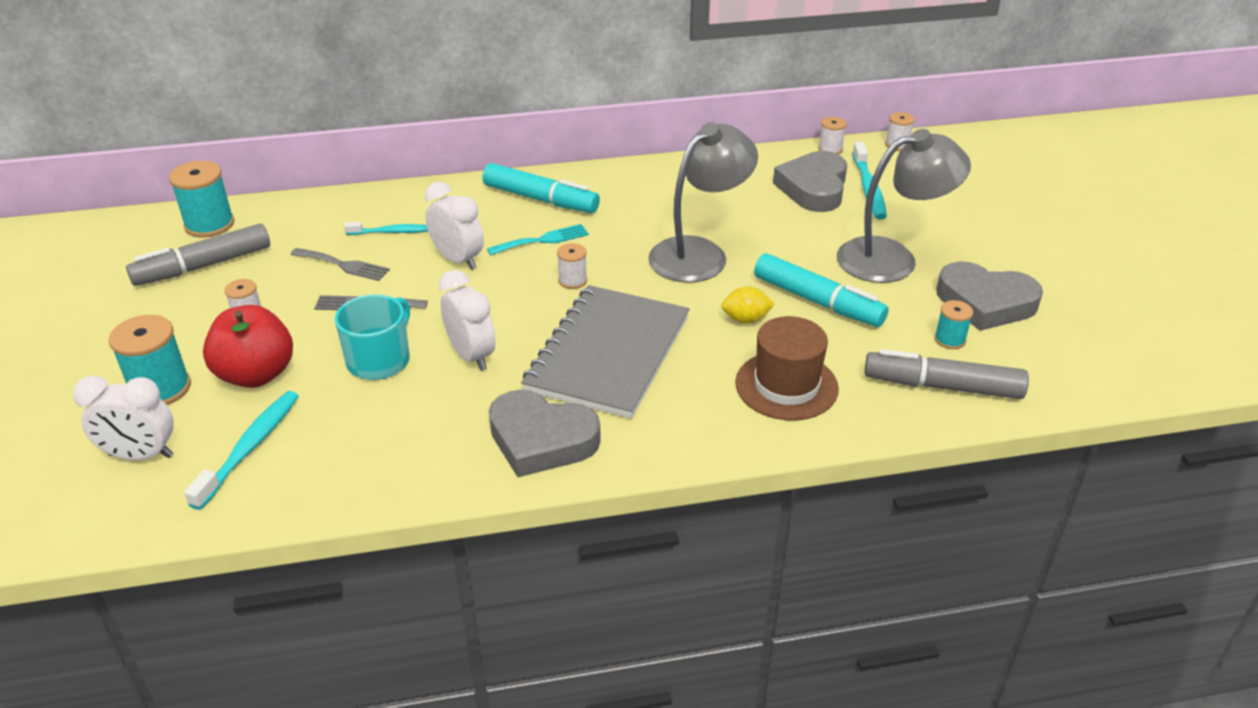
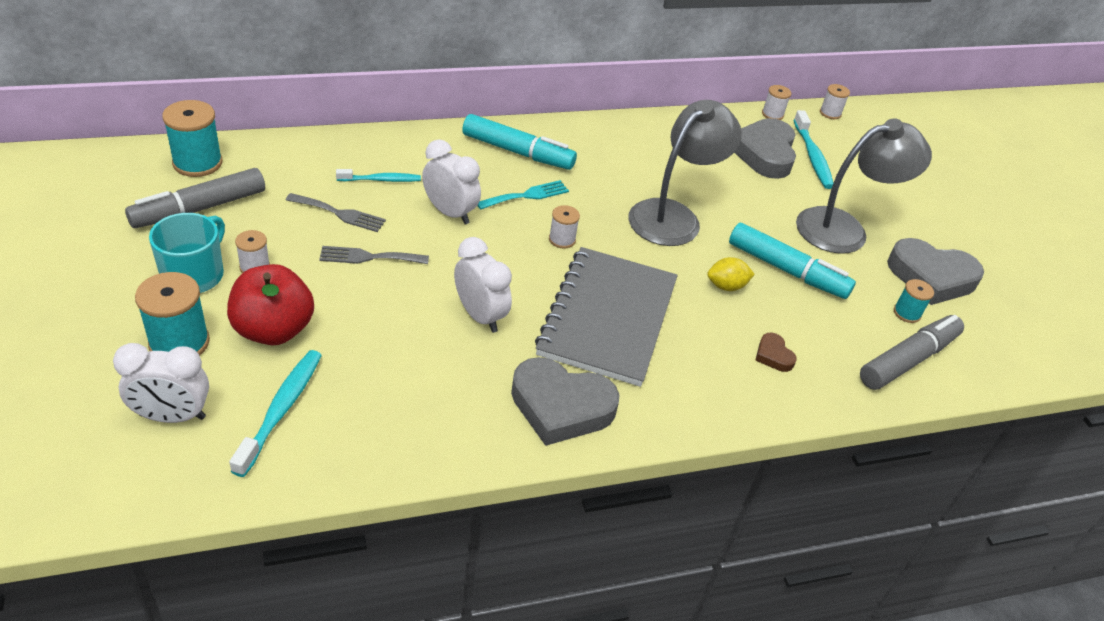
camera: 10 degrees left, 5 degrees up
(380, 360) = (393, 317): turquoise mug -> turquoise mug (194, 274)
(786, 385) = (773, 355): brown hat -> brown heart
(942, 386) = (908, 360): grey marker -> grey marker turned 135 degrees clockwise

